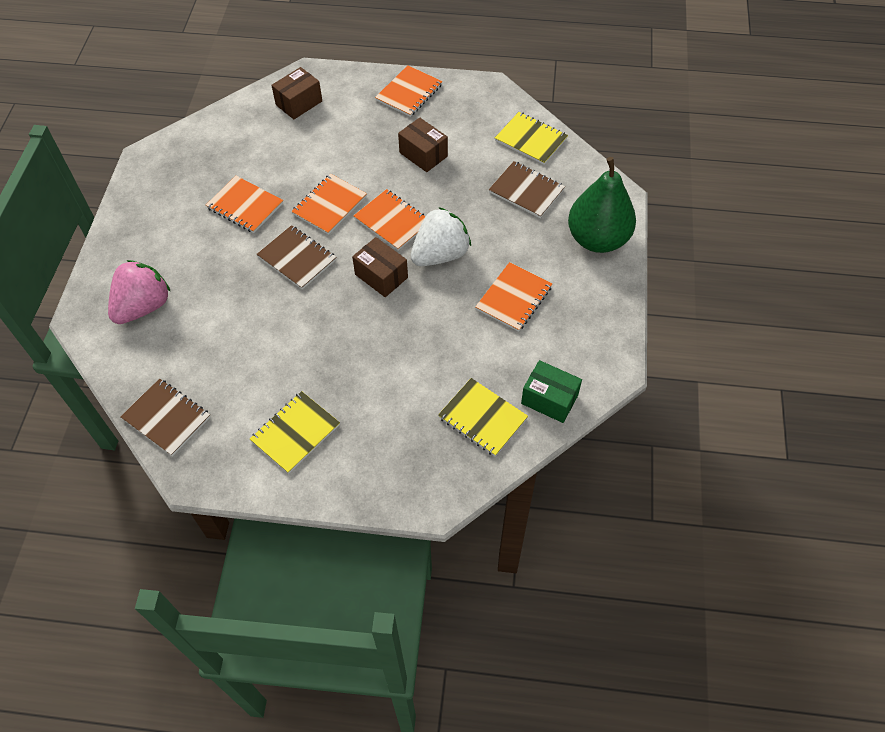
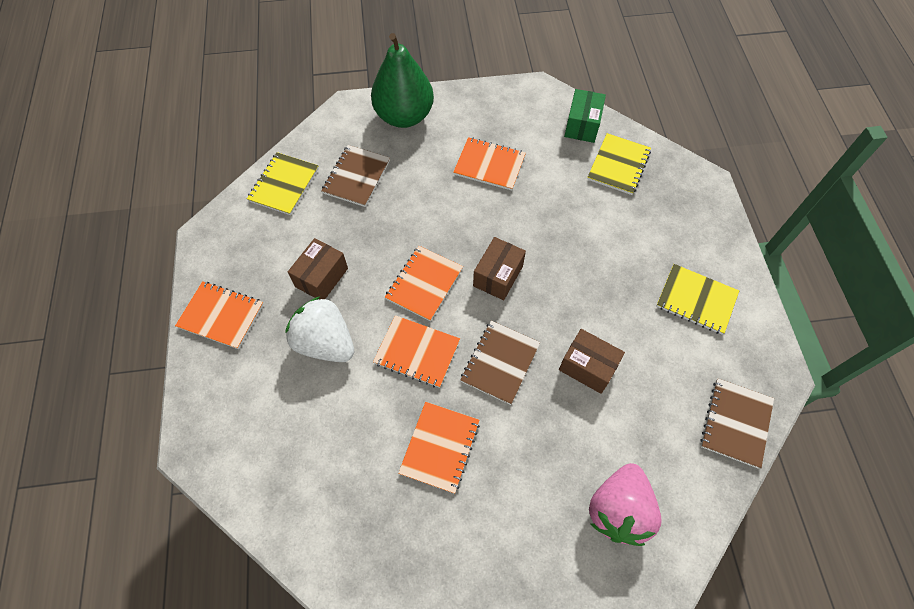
camera: 105 degrees left, 5 degrees up
(143, 306) = (618, 509): pink strawberry -> pink strawberry turned 90 degrees counterclockwise
(299, 103) = (252, 441): brown box -> brown box (587, 367)
(440, 254) = (456, 231): white strawberry -> white strawberry (325, 342)

